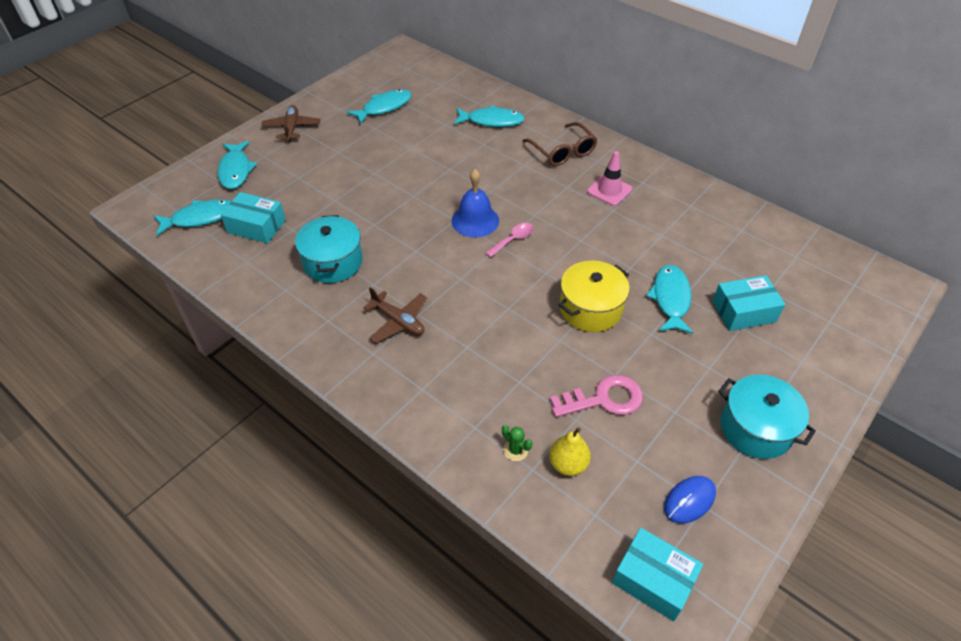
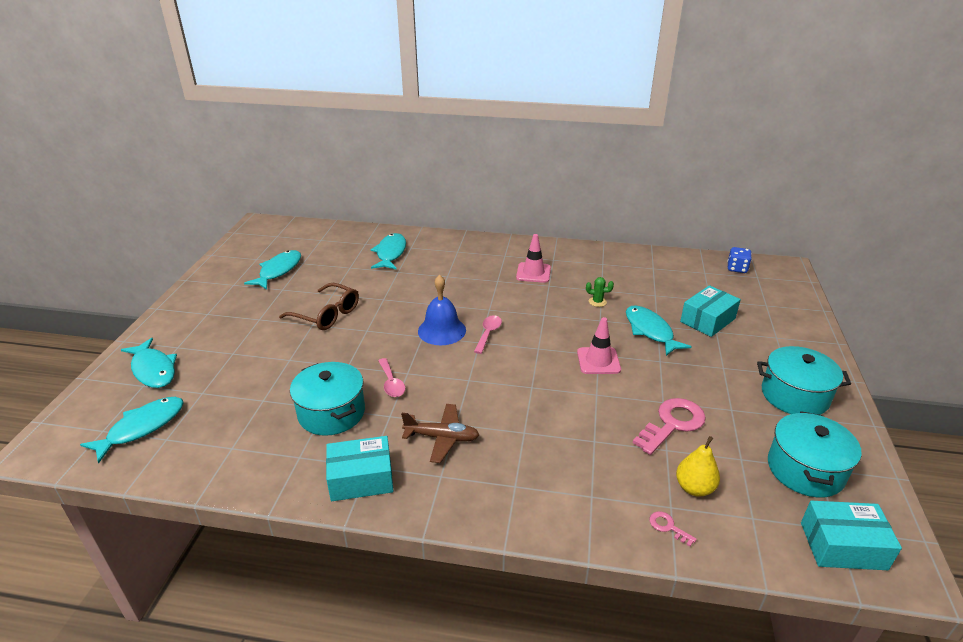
camera: 30 degrees left, 15 degrees down
(256, 226) = (218, 412): turquoise box -> turquoise box (361, 479)
(292, 128) = (191, 314): brown plane -> none
(396, 255) = (391, 383): none -> pink spoon
(492, 121) = (390, 253): turquoise fish -> turquoise fish turned 60 degrees counterclockwise
(514, 484) = (668, 527): none -> pink key
(515, 450) = (643, 498): green cactus -> green cactus (597, 302)
(562, 151) = (471, 257): brown glasses -> brown glasses (327, 314)
(590, 308) = (598, 361): yellow pot -> pink traffic cone
(689, 500) = (805, 470): blue mouse -> turquoise pot
(839, 266) = (737, 269): none -> blue dice

